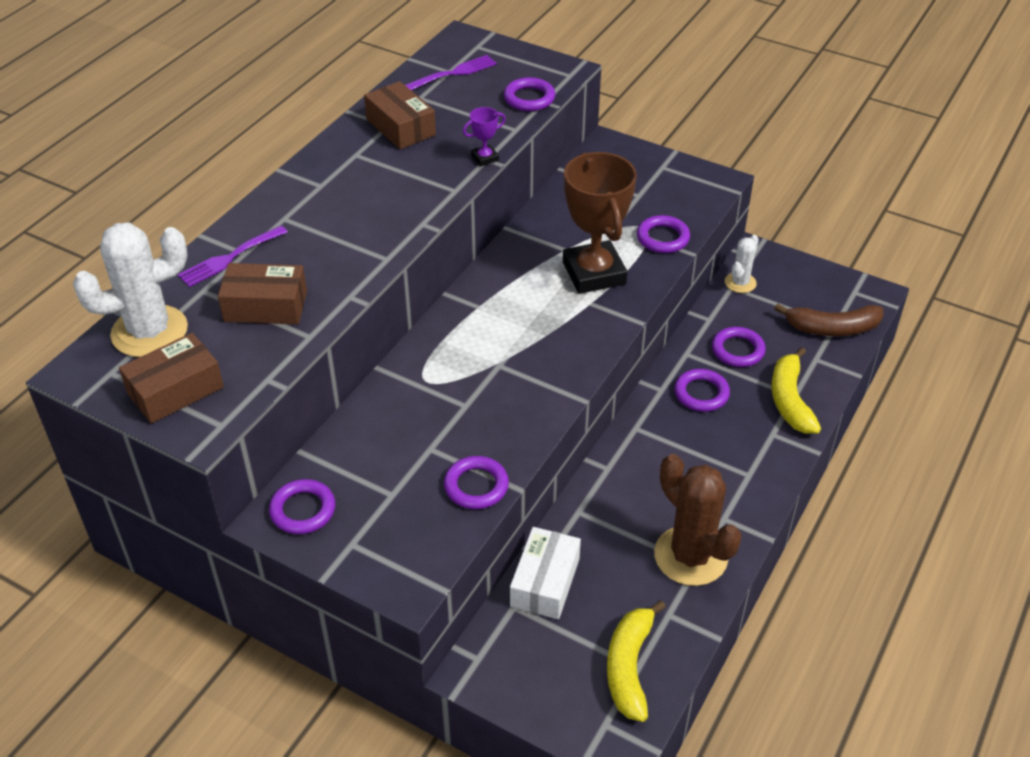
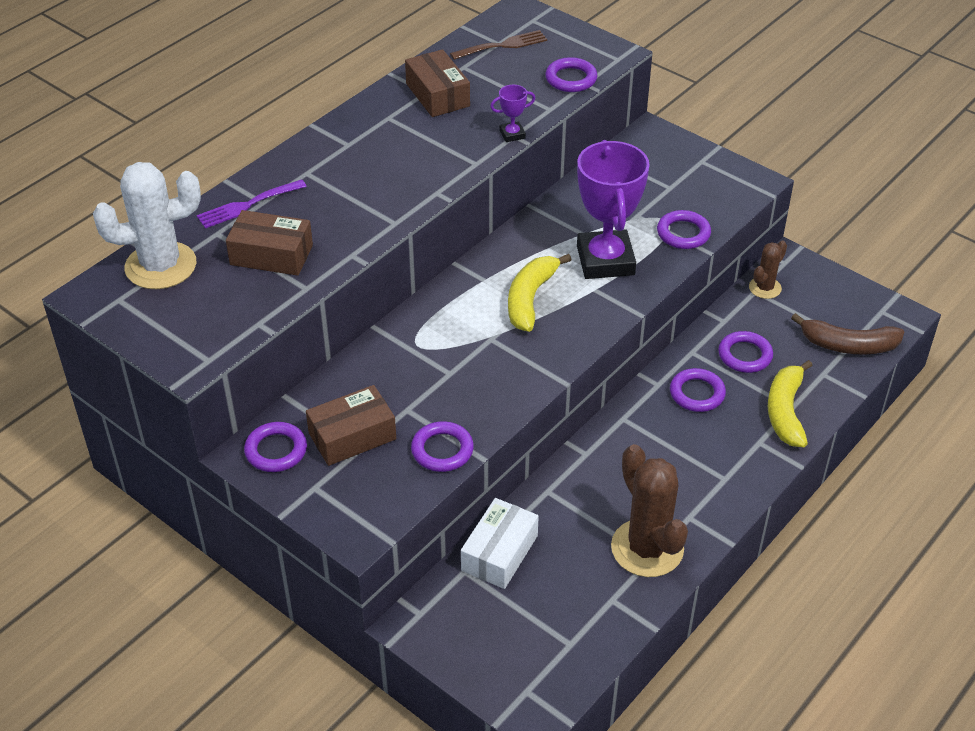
camera: 10 degrees right, 0 degrees up
(175, 390) = (173, 323): brown box -> brown box (352, 436)
(454, 73) = (502, 46): purple fork -> brown fork
(594, 273) = (605, 260): brown trophy -> purple trophy
(629, 667) = (562, 642): yellow banana -> yellow banana (530, 299)
(740, 283) = (765, 288): white cactus -> brown cactus

